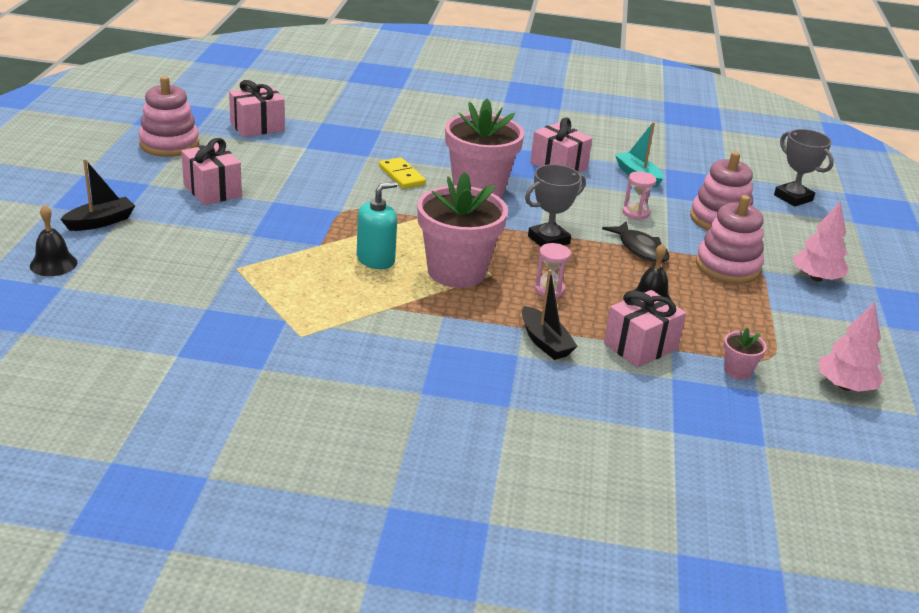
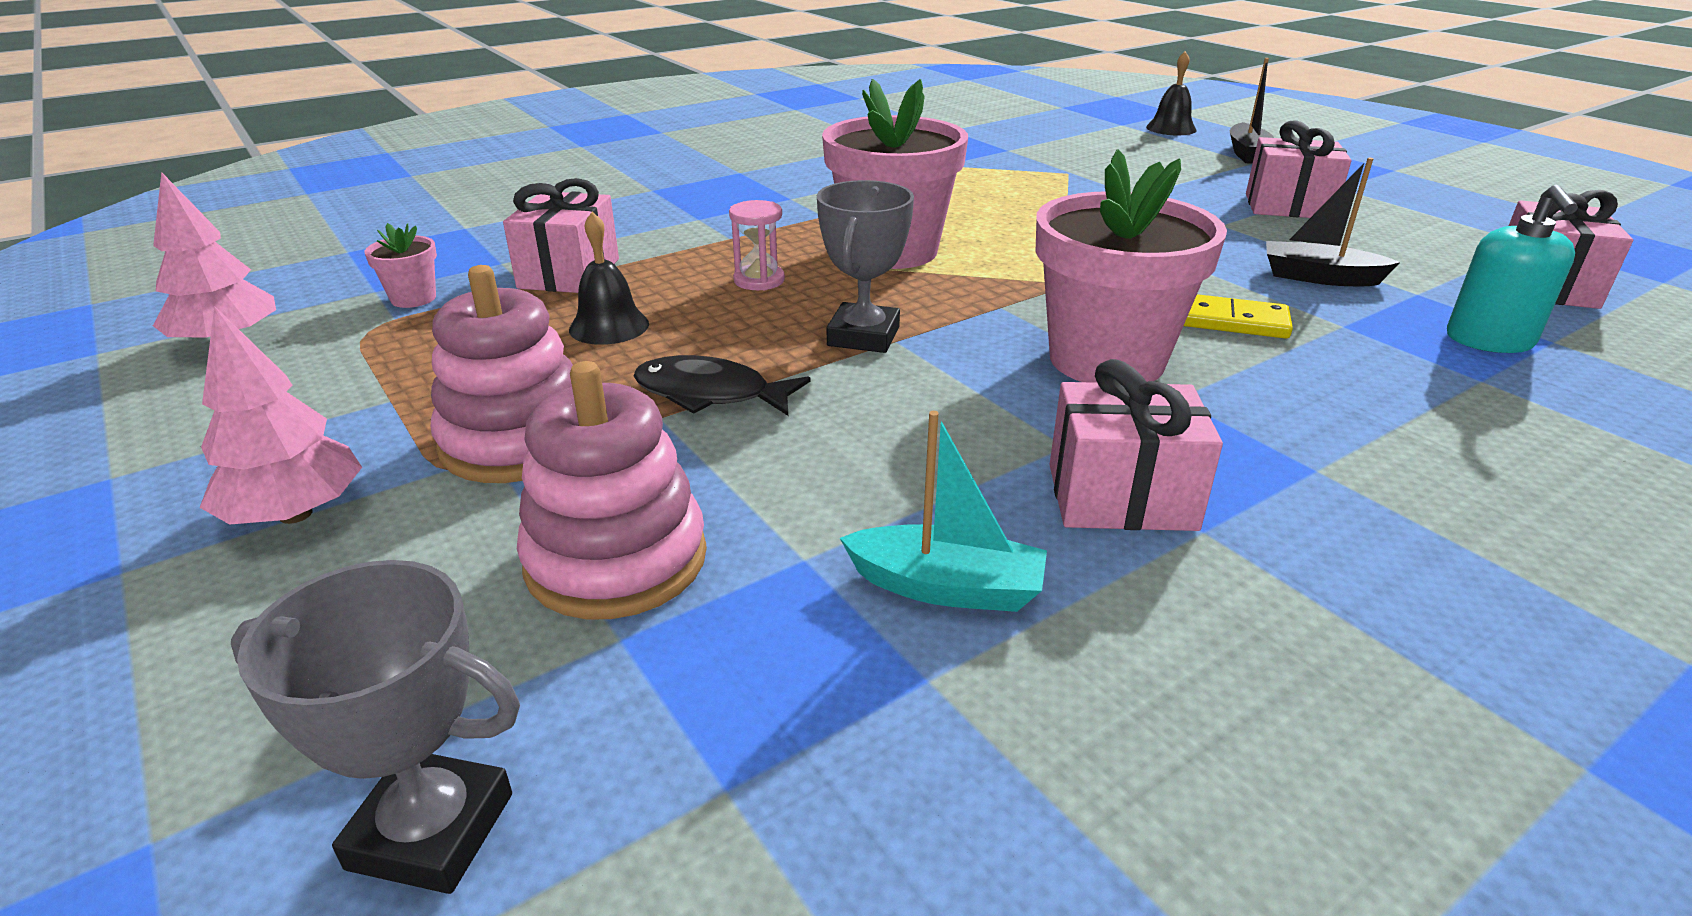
camera: 140 degrees right, 0 degrees up
(169, 144) = (1482, 221): pink stacking toy -> none
(375, 259) = (989, 225): turquoise soap dispenser -> turquoise soap dispenser (1489, 340)
(545, 342) = (686, 236): black boat -> black boat (1319, 277)
(635, 213) = (810, 466): pink hourglass -> none

